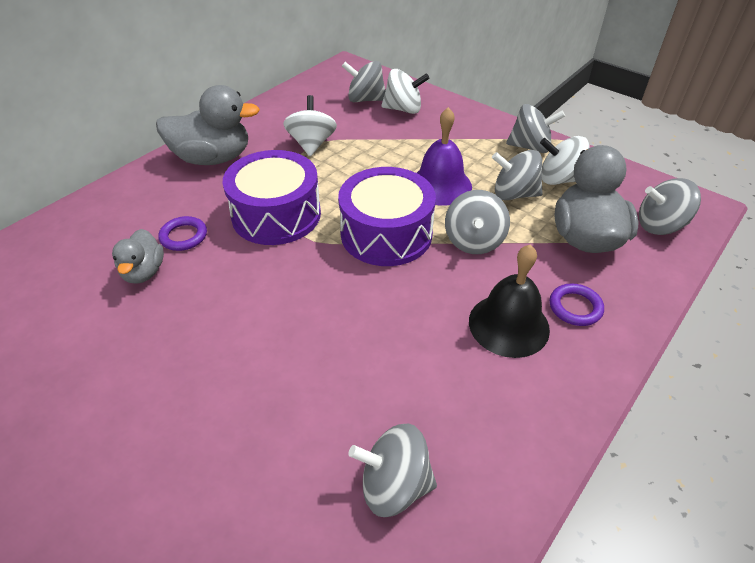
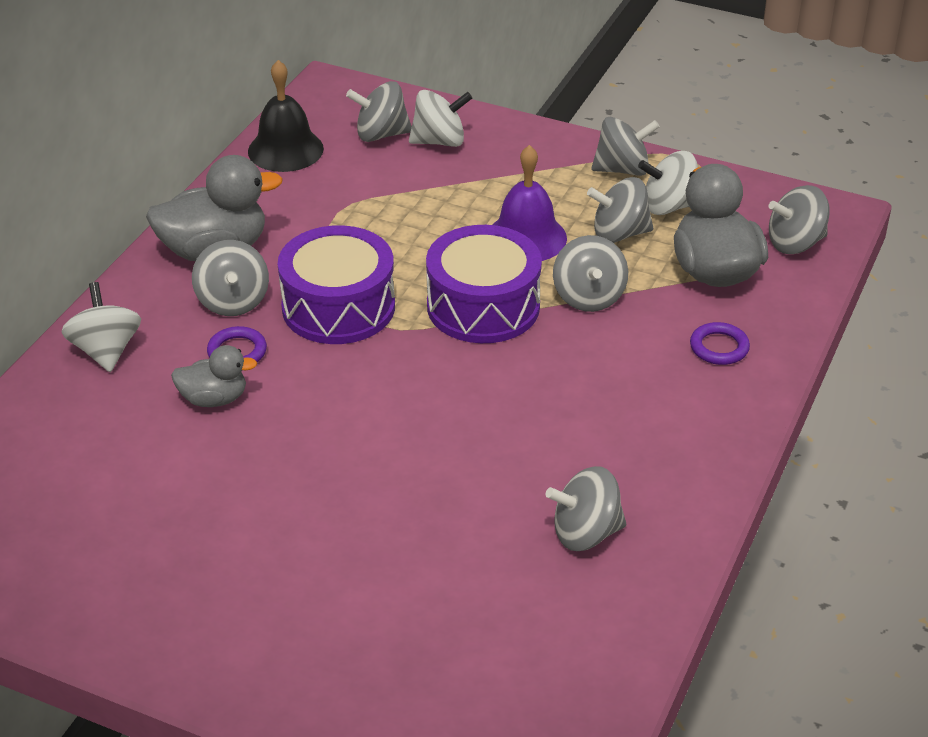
camera: 15 degrees left, 5 degrees down
(144, 272) = (214, 399): grey duck -> grey duck turned 75 degrees counterclockwise
(203, 197) = (233, 301): none -> grey spinning top
(312, 144) = (337, 210): white spinning top -> white spinning top (106, 351)
(508, 325) = (653, 377): black bell -> black bell (285, 150)

